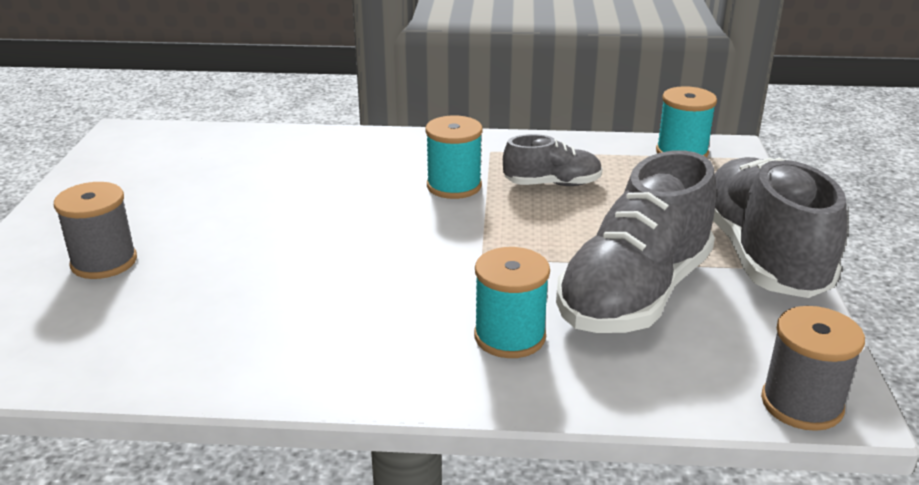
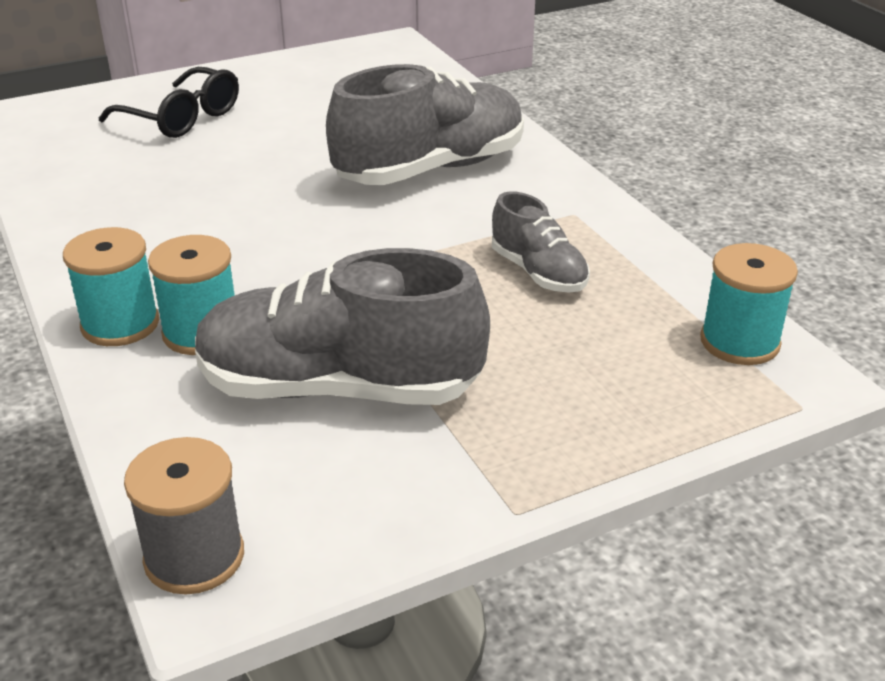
camera: 60 degrees right, 5 degrees up
(104, 262) = (181, 118): grey spool -> black glasses
(454, 186) = (467, 218): turquoise spool -> turquoise spool (120, 324)
(761, 256) = (511, 466): grey shoe -> grey shoe (430, 169)

